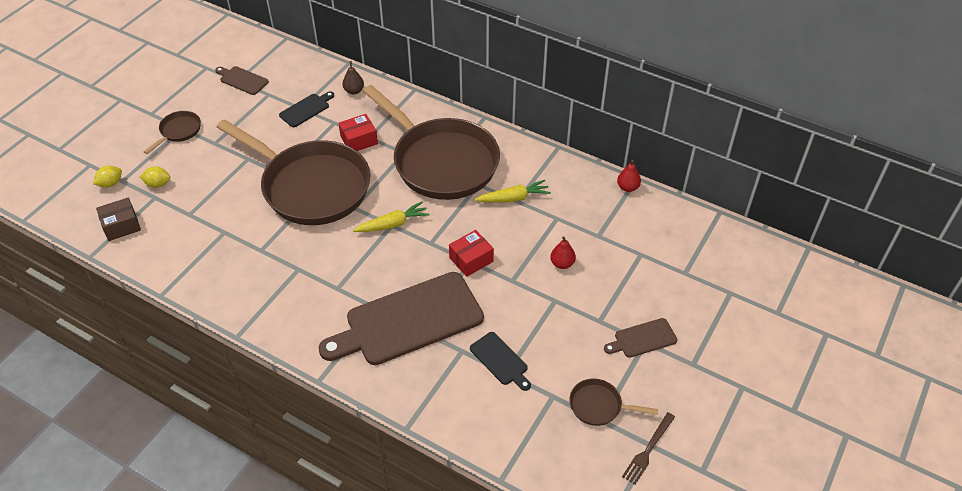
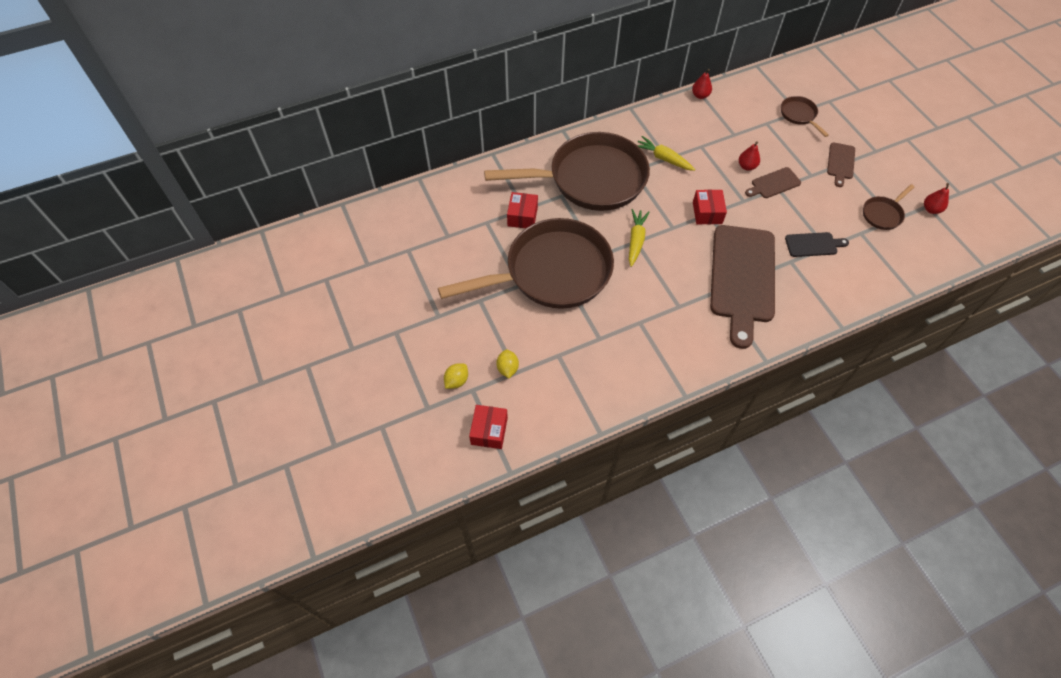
camera: 55 degrees left, 10 degrees up
(110, 183) = (424, 419): yellow lemon -> yellow lemon (507, 368)
(121, 226) = (489, 431): brown box -> red box
(179, 131) = (398, 336): brown pan -> brown pan (799, 115)
(242, 80) = (370, 260): brown cutting board -> brown cutting board (774, 184)
(306, 109) = (452, 233): black cutting board -> none
(354, 91) = (459, 192): brown pear -> none
(513, 198) = (663, 158): yellow carrot -> yellow carrot turned 75 degrees counterclockwise
(648, 450) = (931, 209): brown fork -> red pear

